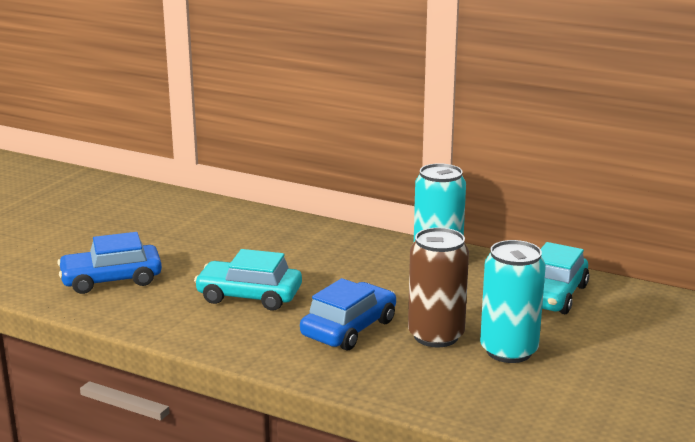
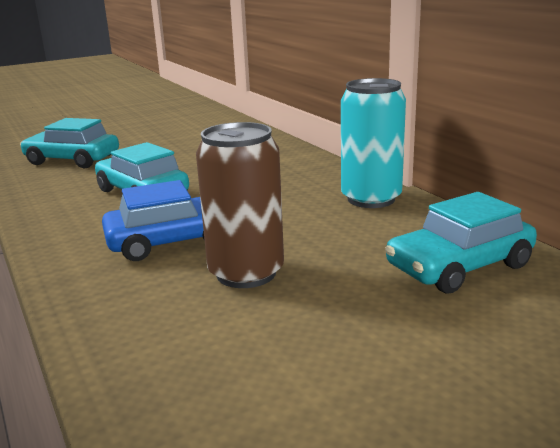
camera: 35 degrees right, 0 degrees up
(111, 279) = (72, 160): blue car -> turquoise car
(508, 351) = (304, 317): turquoise can -> none

